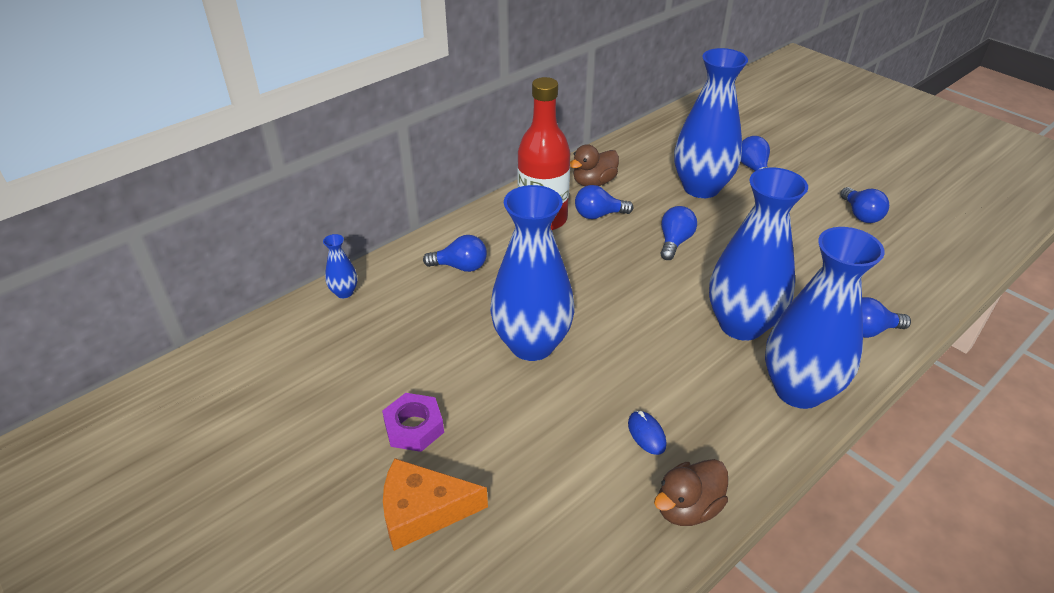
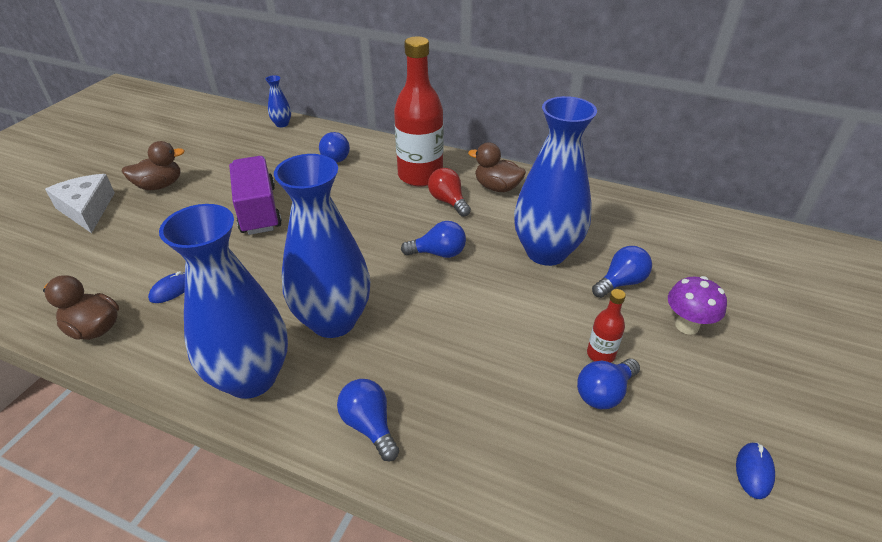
camera: 65 degrees right, 0 degrees up
(414, 427) = (160, 185): purple nut -> brown duck
(423, 511) = (87, 209): orange cheese -> white cheese
(532, 344) = (258, 210): blue vase -> purple truck
(598, 215) = (448, 201): blue light bulb -> red light bulb
(808, 160) = (687, 326): none -> purple mushroom
(824, 203) = (600, 354): none -> red bottle
(932, 186) = (754, 471): none -> blue mouse

